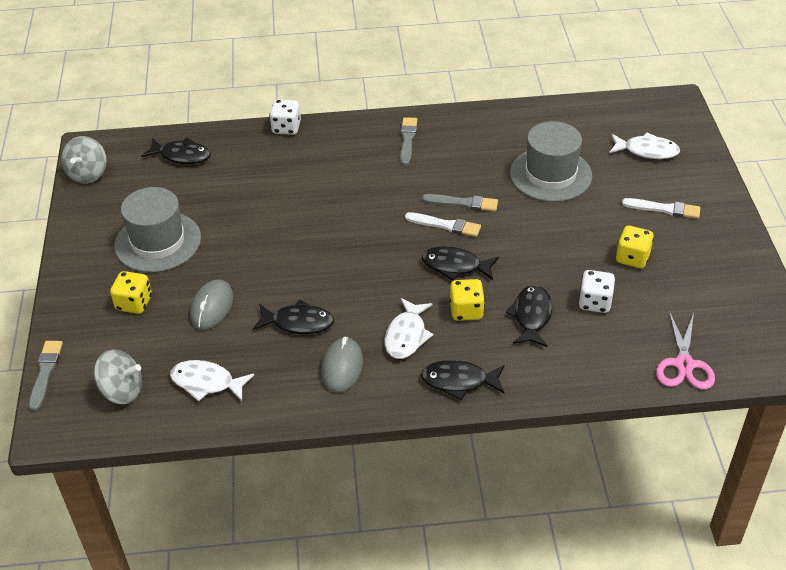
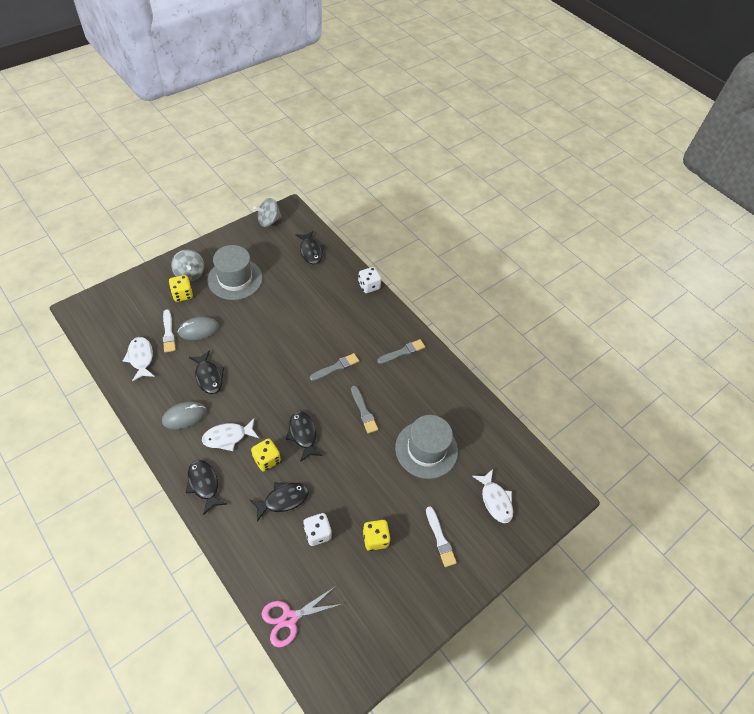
camera: 50 degrees right, 10 degrees up
(45, 372) = (114, 286): grey brush -> grey brush (336, 367)
(122, 391) = (117, 324): grey spinning top -> grey spinning top (190, 274)
(445, 225) = (337, 411): white brush -> white brush (168, 333)

